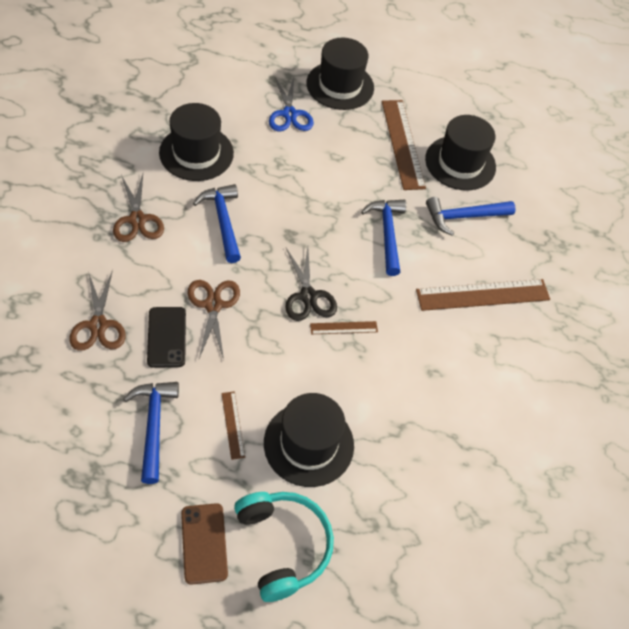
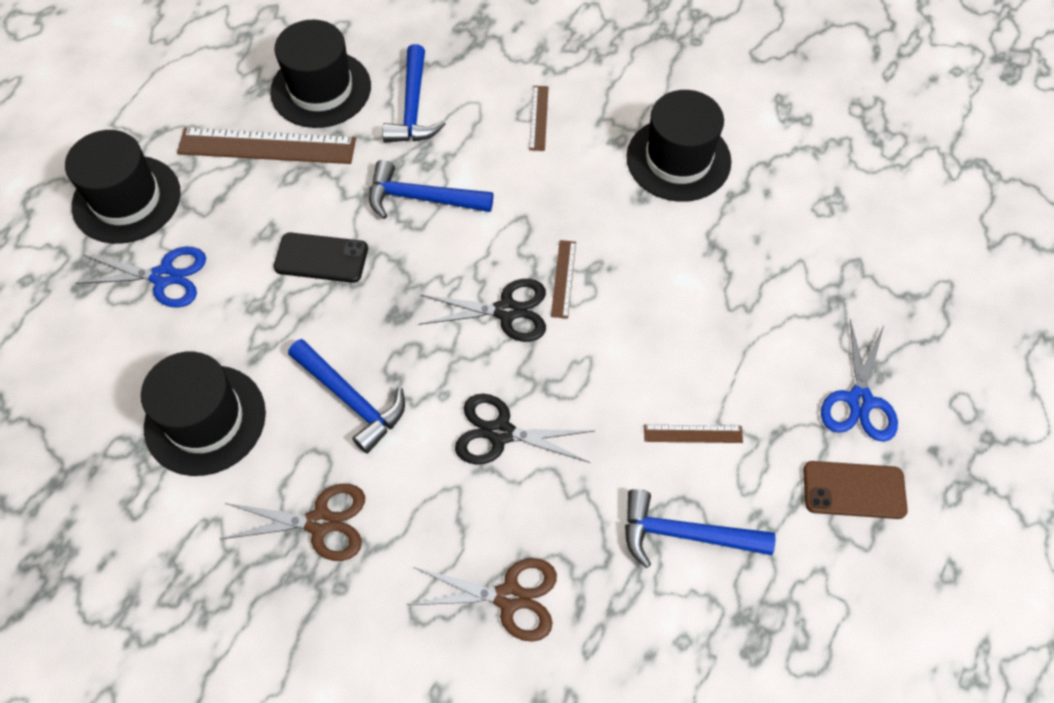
camera: 70 degrees left, 5 degrees up
(167, 337) = (544, 502): black phone -> black phone (321, 258)
(213, 305) = (500, 433): brown scissors -> black scissors
(223, 221) = (351, 400): blue hammer -> blue hammer turned 135 degrees counterclockwise
(283, 545) = (859, 400): turquoise headphones -> blue scissors
(308, 444) = (728, 350): black hat -> black hat (678, 159)
(483, 295) = (538, 118): brown ruler -> brown ruler, size x0.48

